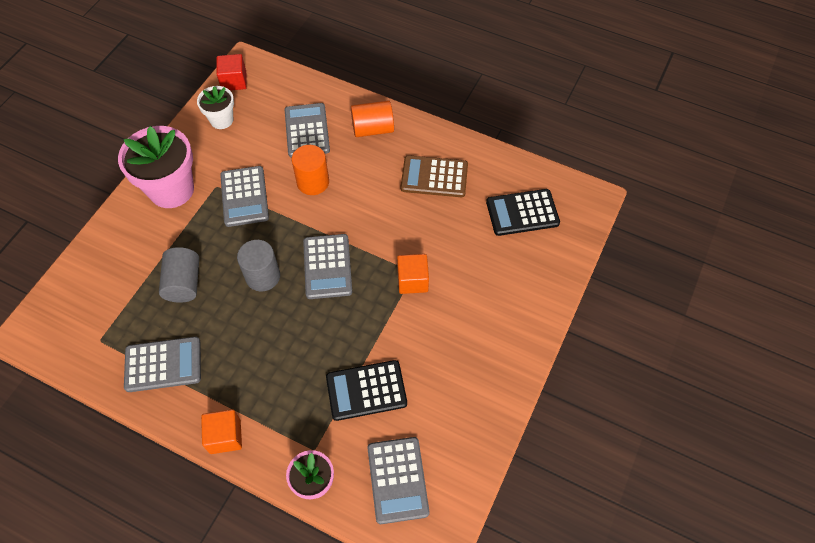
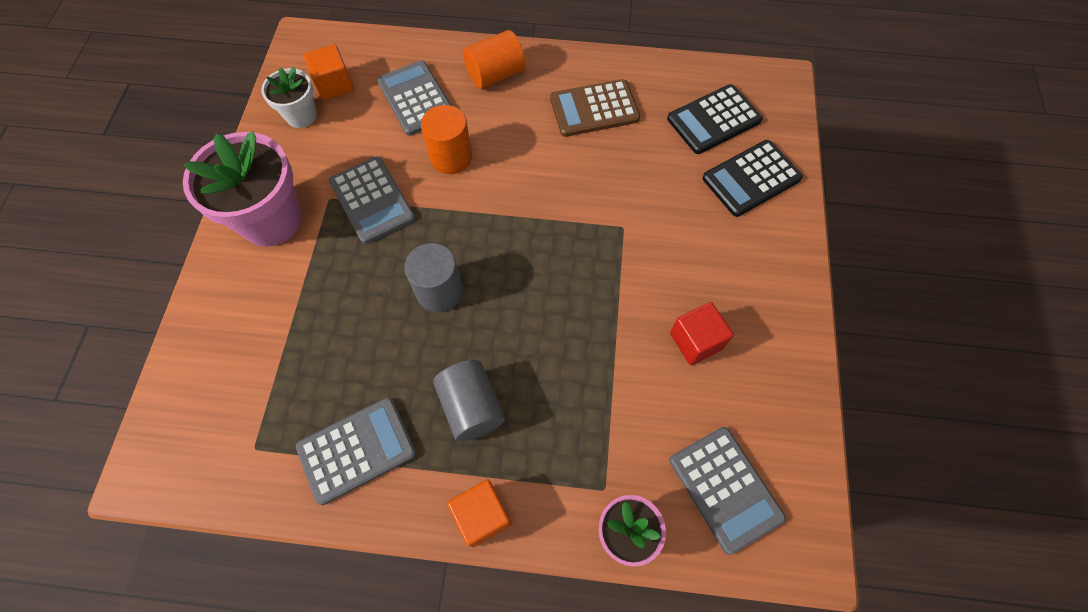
camera: 20 degrees left, 5 degrees up
(184, 283) = (339, 334): grey cylinder -> grey cylinder (471, 407)
(234, 81) = (297, 65): red cube -> red cube (696, 341)
(327, 267) = (516, 253): grey calculator -> none
(366, 390) = (634, 390): black calculator -> black calculator (751, 178)
(412, 280) = (626, 237): orange cube -> orange cube (334, 85)

